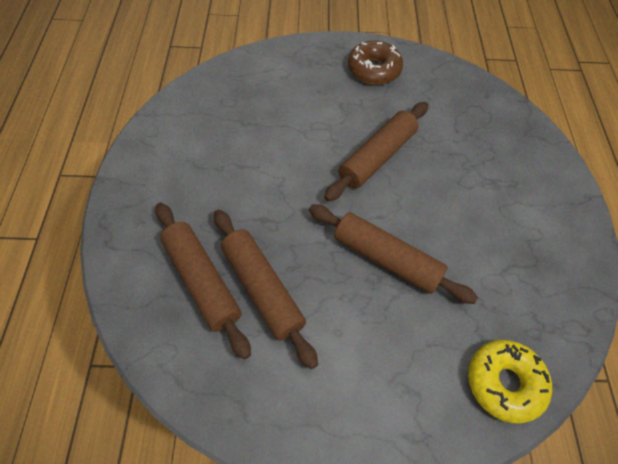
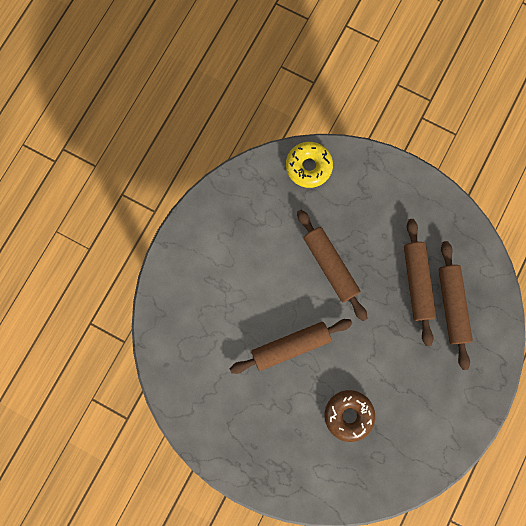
camera: 150 degrees left, 20 degrees up
(374, 70) = (240, 437): brown donut -> brown donut (348, 415)

